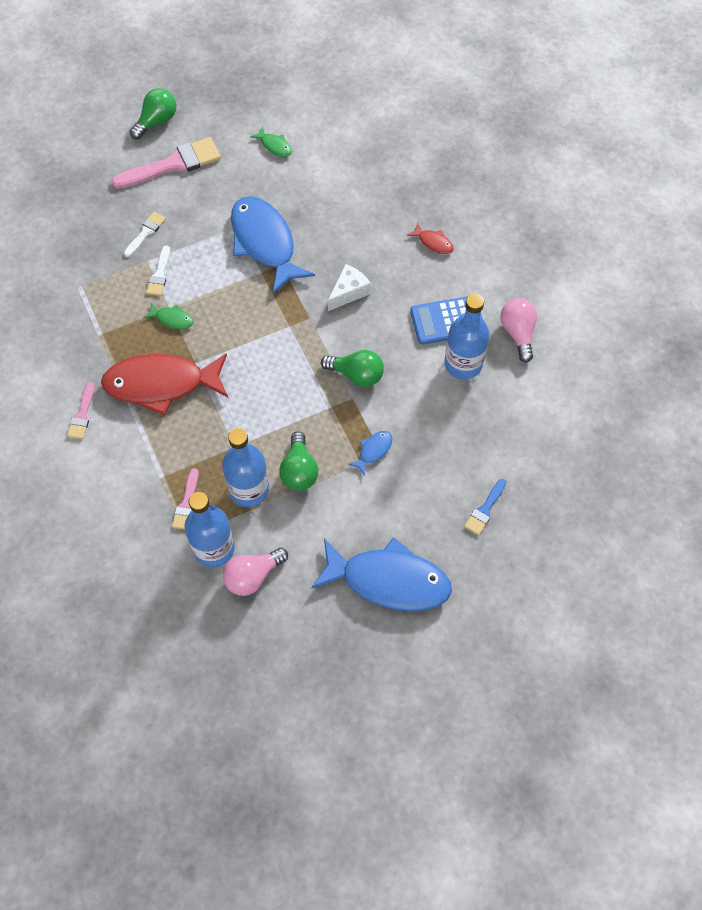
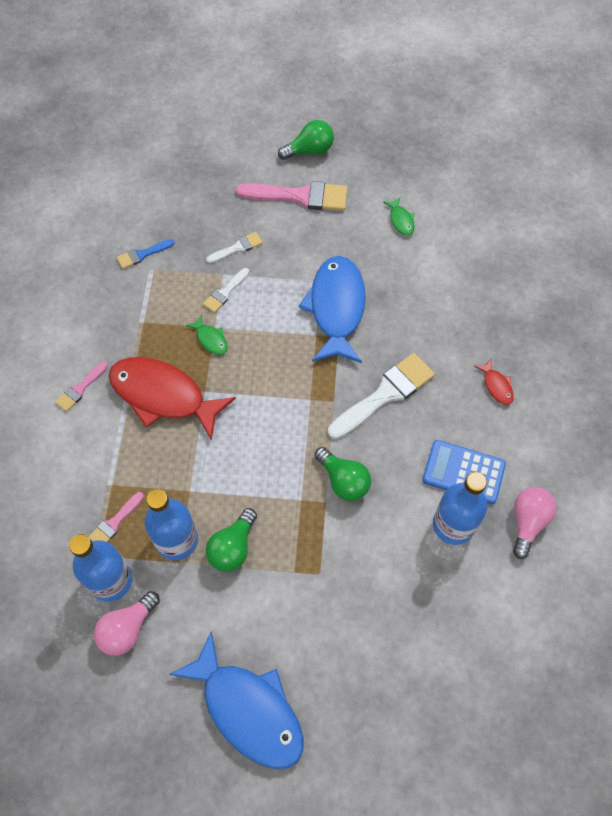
camera: 30 degrees right, 0 degrees up
(253, 576) = (127, 629): pink light bulb -> pink light bulb turned 45 degrees counterclockwise
(348, 292) = (385, 394): white cheese -> white brush
(373, 451) = (313, 566): blue fish -> none
(485, 510) = (385, 691): blue brush -> blue brush (142, 254)

